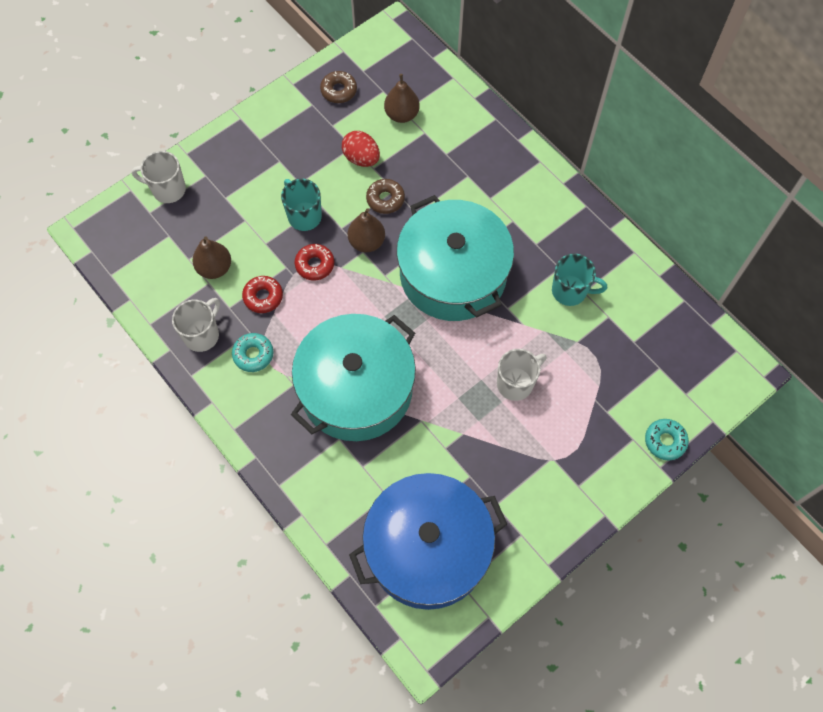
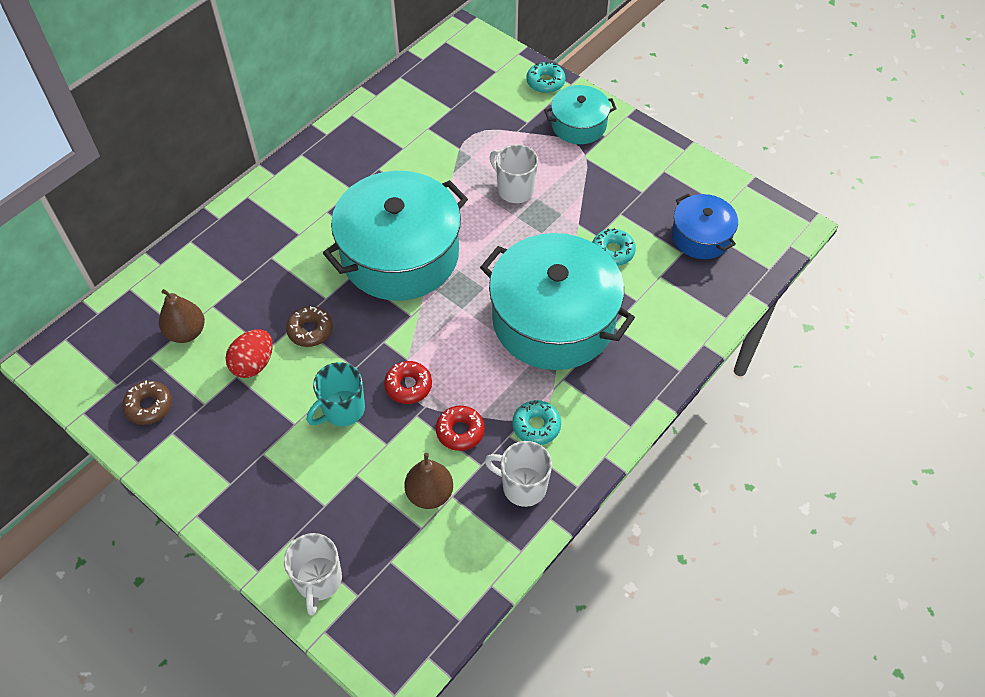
camera: 100 degrees left, 10 degrees down
(367, 242) = (370, 339): brown pear -> none
(424, 458) = (612, 251): none -> turquoise donut
(427, 549) = (701, 236): blue pot -> blue pot, size x0.51
(570, 291) = (404, 158): turquoise mug -> none
(597, 462) = (578, 125): none -> turquoise pot

